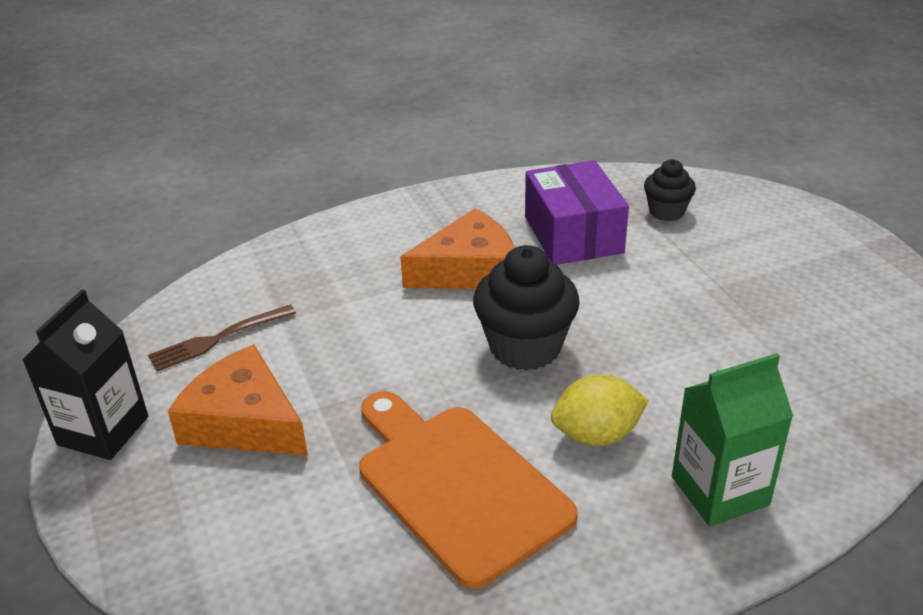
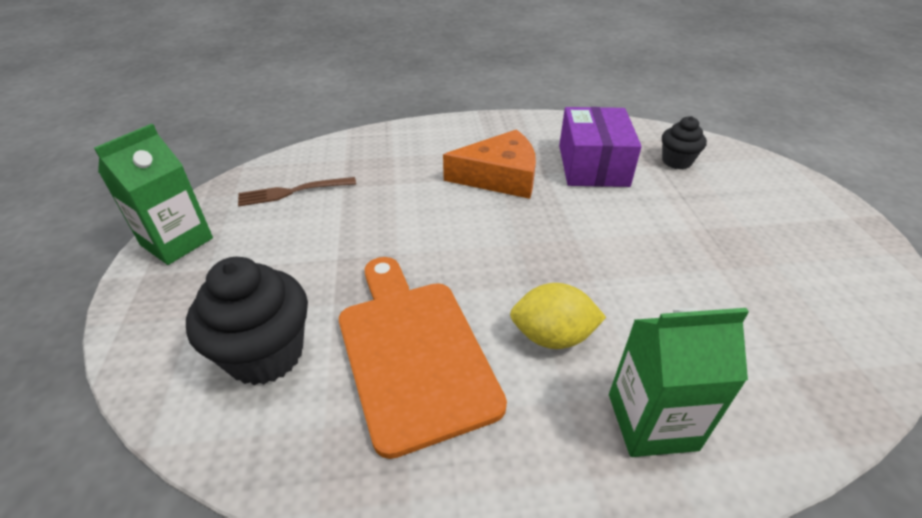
camera: 15 degrees right, 5 degrees up
(103, 431) = (177, 241): black carton -> green carton
(244, 422) = (276, 258): orange cheese -> none
(525, 347) = (519, 246): black cupcake -> black cupcake (265, 354)

